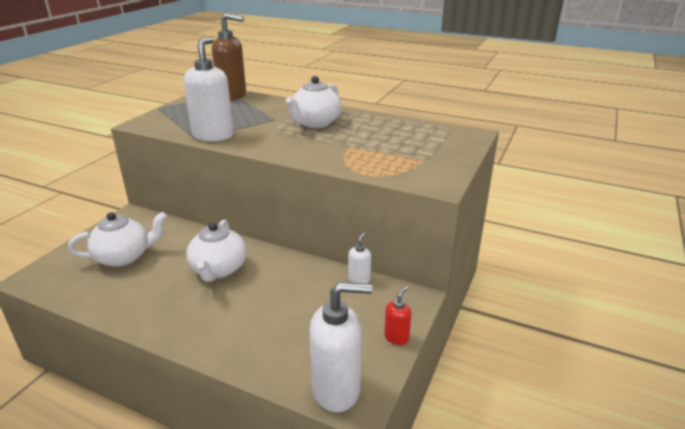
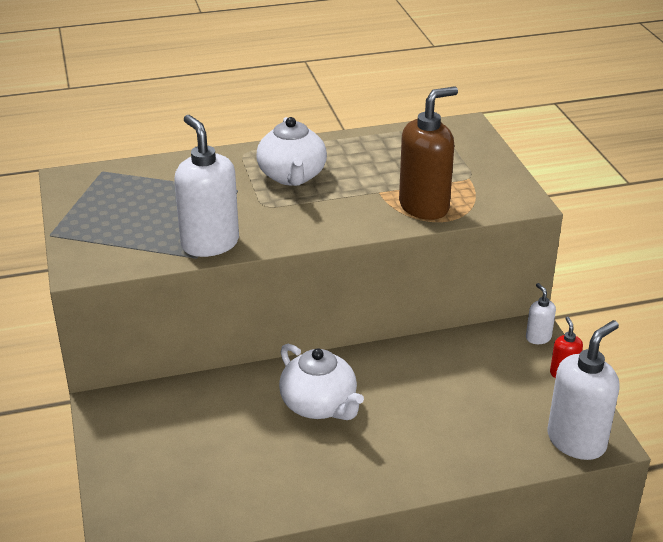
camera: 40 degrees left, 5 degrees up
(124, 257) = (191, 452): white teapot -> none
(232, 95) = (114, 174): brown soap dispenser -> brown soap dispenser (424, 206)
(359, 279) = (464, 339): white soap dispenser -> white soap dispenser (538, 338)

